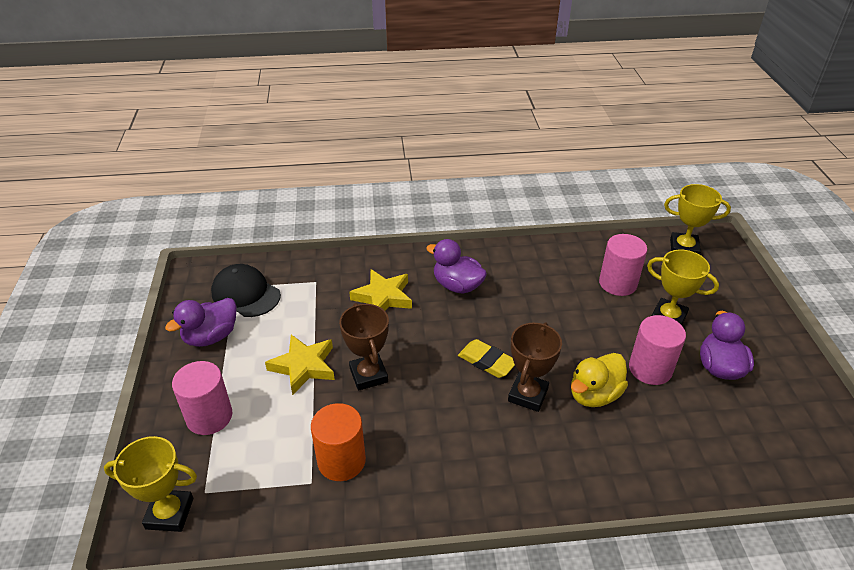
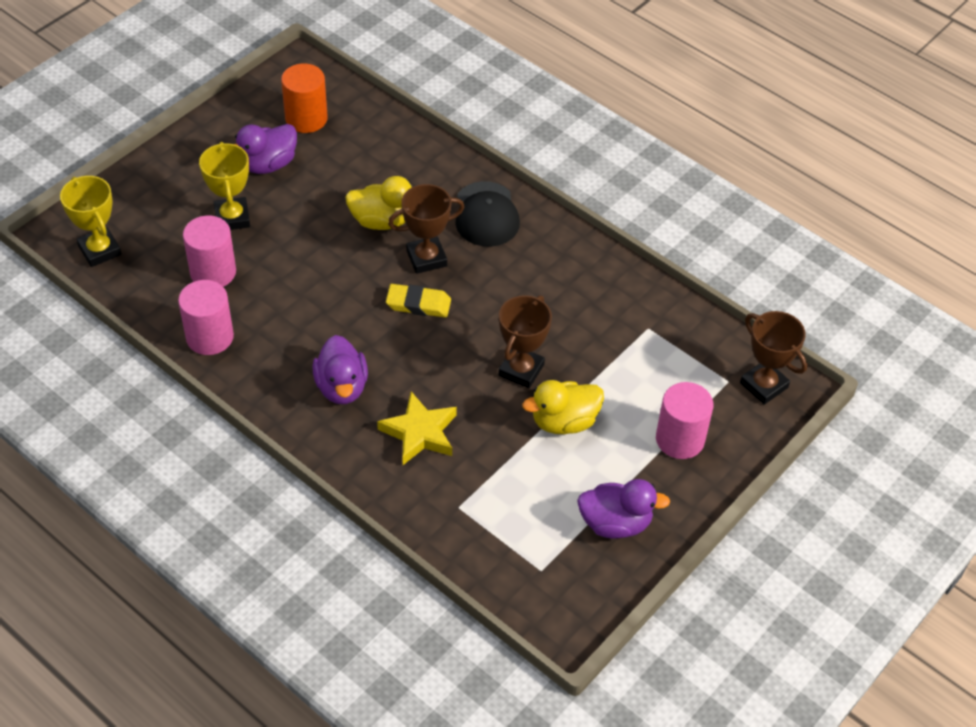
camera: 135 degrees left, 10 degrees up
(169, 513) = (763, 385): yellow trophy -> brown trophy
(245, 294) = (539, 550): black cap -> black cap (486, 215)
(303, 366) = (564, 421): yellow star -> yellow duck
(341, 461) = (612, 324): orange cylinder -> orange cylinder (306, 118)
(487, 361) = (418, 304): yellow eraser -> yellow eraser turned 75 degrees counterclockwise
(650, 369) = (314, 202): pink cylinder -> pink cylinder (210, 337)

